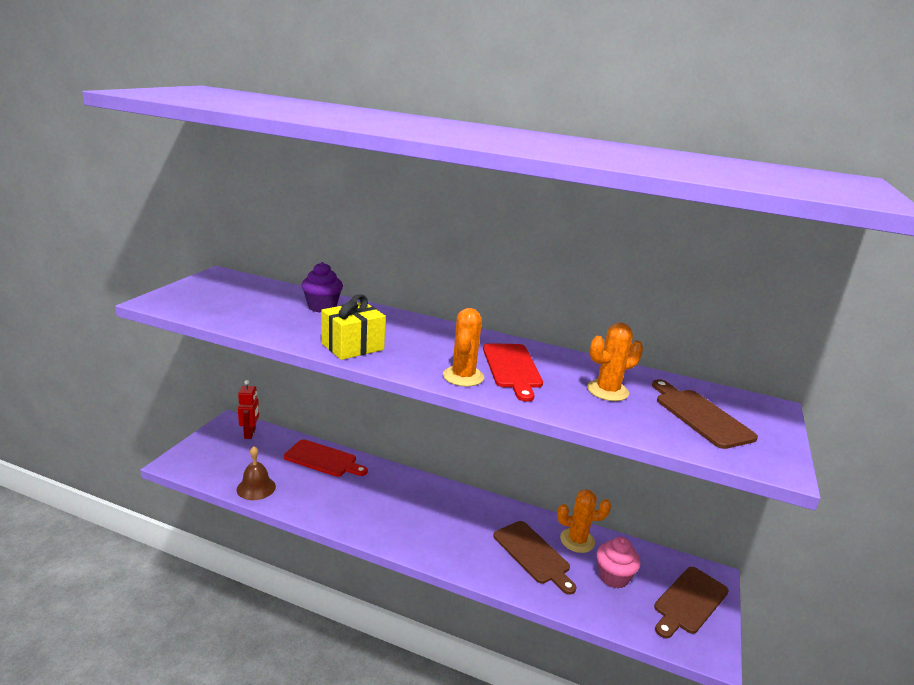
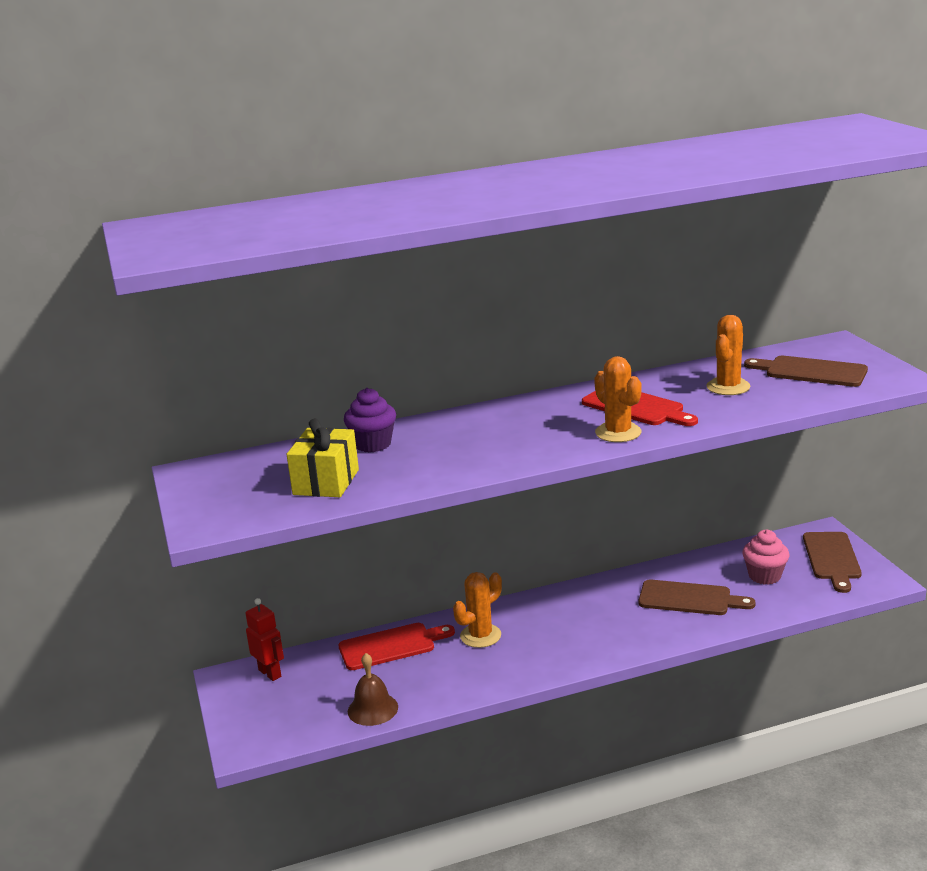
camera: 35 degrees left, 0 degrees up
(352, 346) = (485, 459): yellow gift -> yellow gift (326, 482)
(577, 540) = (704, 568): orange cactus -> orange cactus (480, 636)

